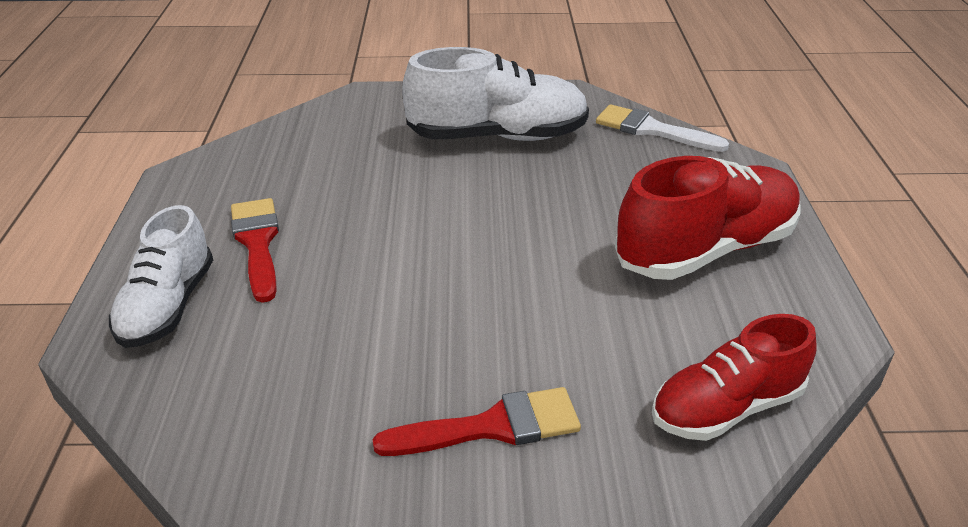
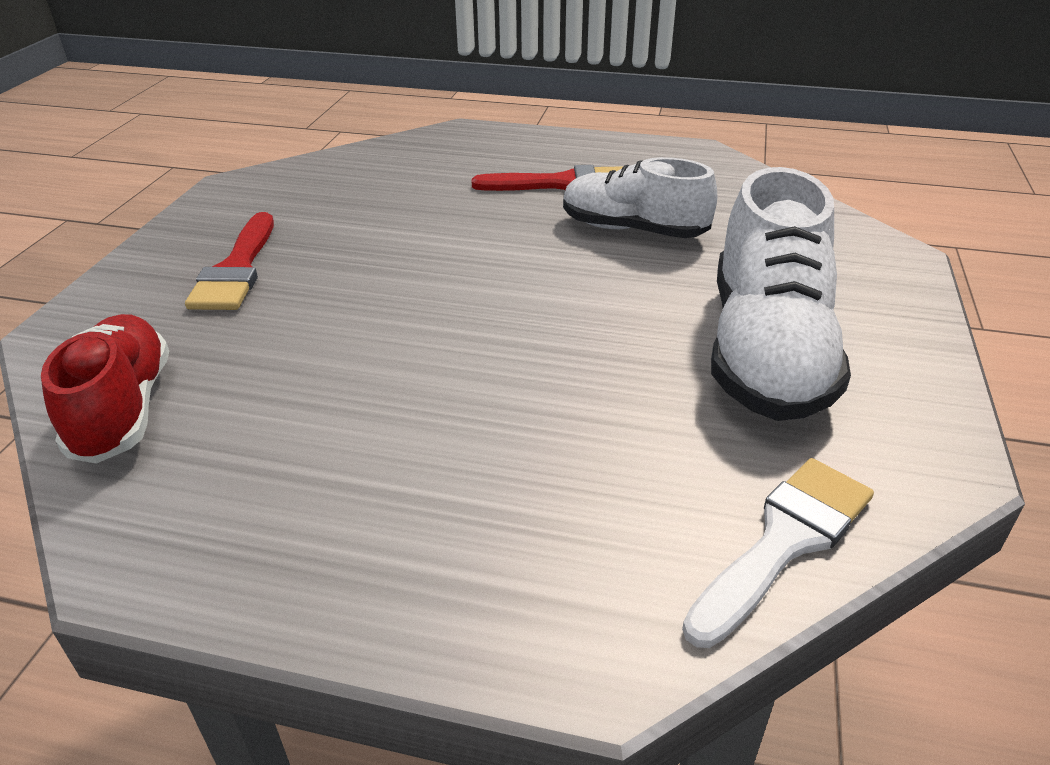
camera: 105 degrees right, 0 degrees up
(168, 306) = (490, 151): white shoe -> white shoe (633, 230)
(705, 250) = (387, 487): red shoe -> none

